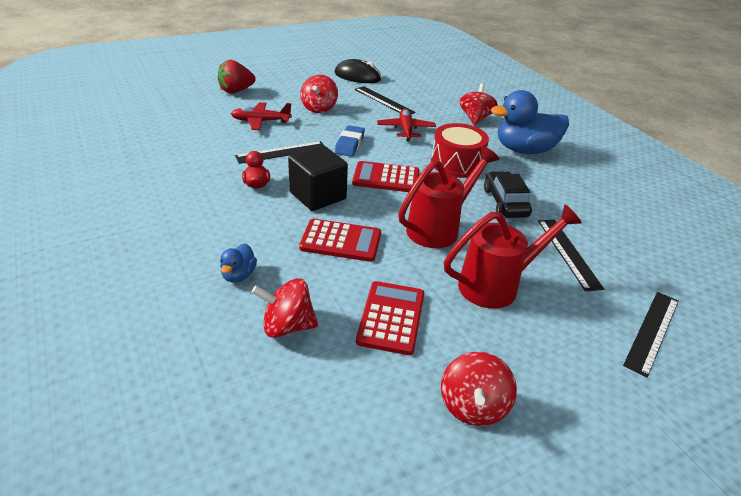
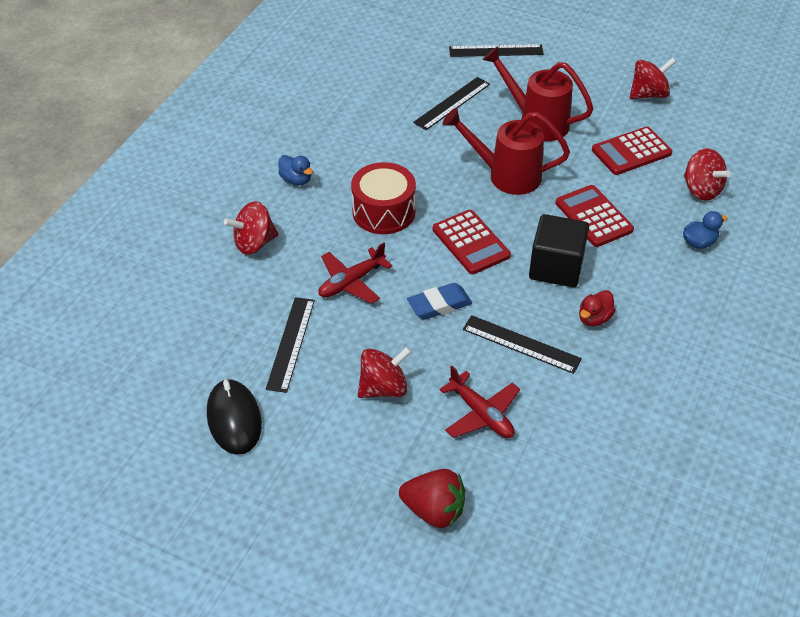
camera: 125 degrees left, 10 degrees up
(505, 202) = (419, 156): black car -> none
(524, 150) = (296, 180): blue duck -> blue duck, size x0.45

